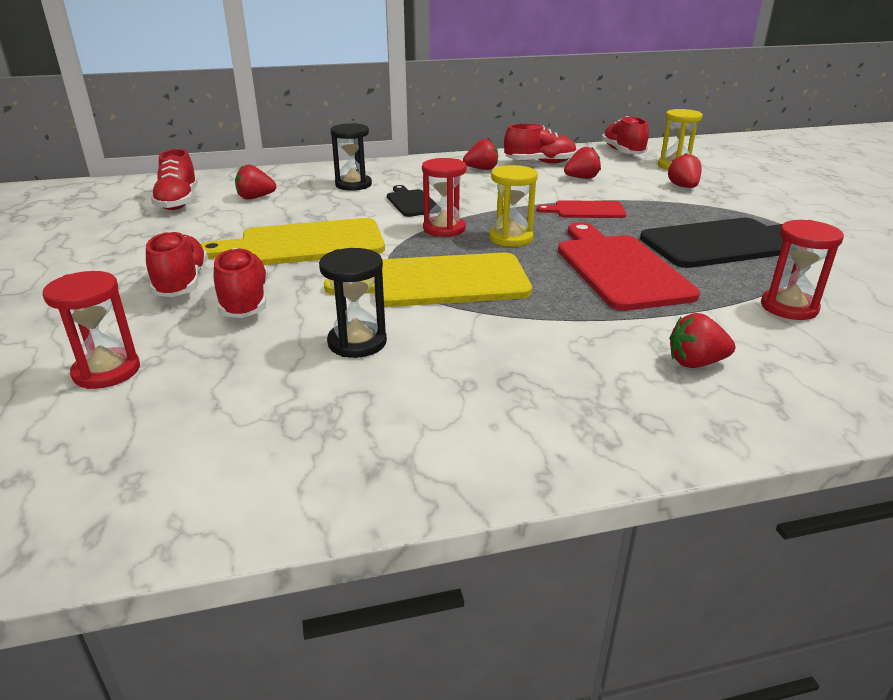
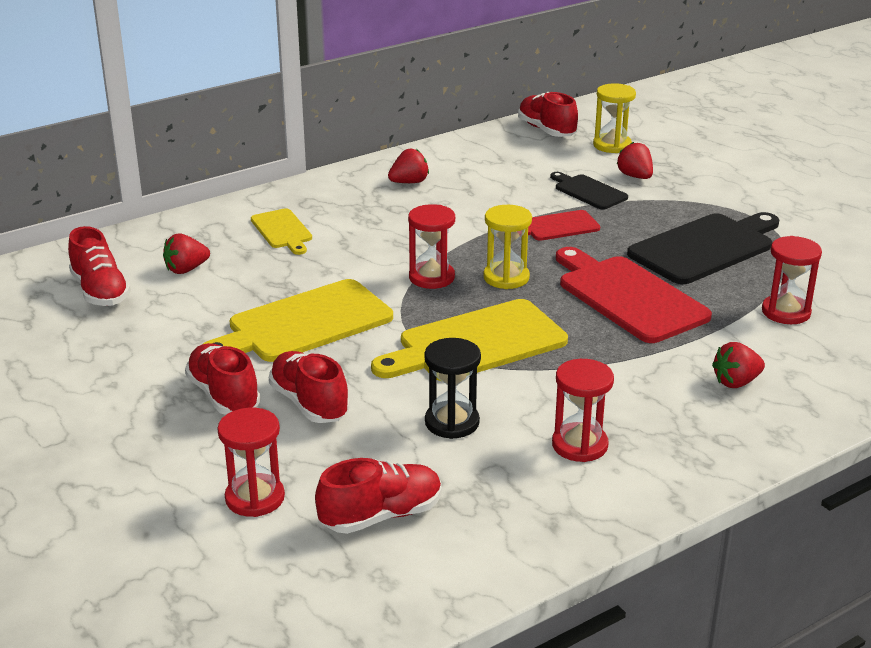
camera: 20 degrees left, 0 degrees up
(353, 185) = (282, 231): black hourglass -> yellow cutting board
(412, 202) = (370, 246): black cutting board -> black cutting board (588, 191)
(471, 391) = (579, 445): none -> red hourglass
(540, 163) = (467, 162): red shoe -> red shoe (381, 516)
(581, 178) = (526, 179): red strawberry -> none

